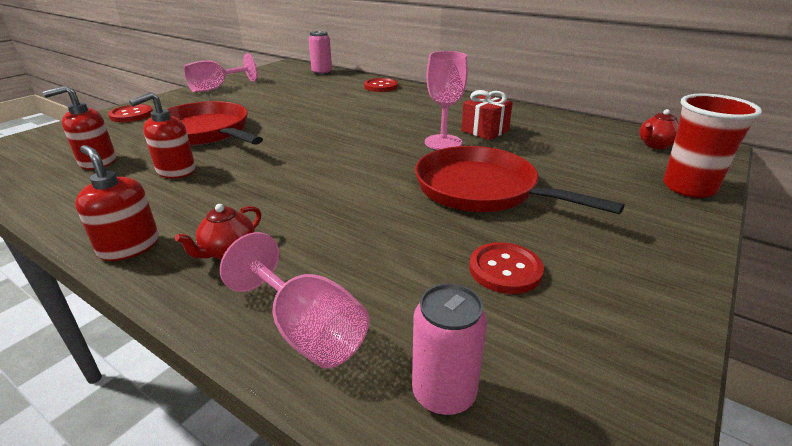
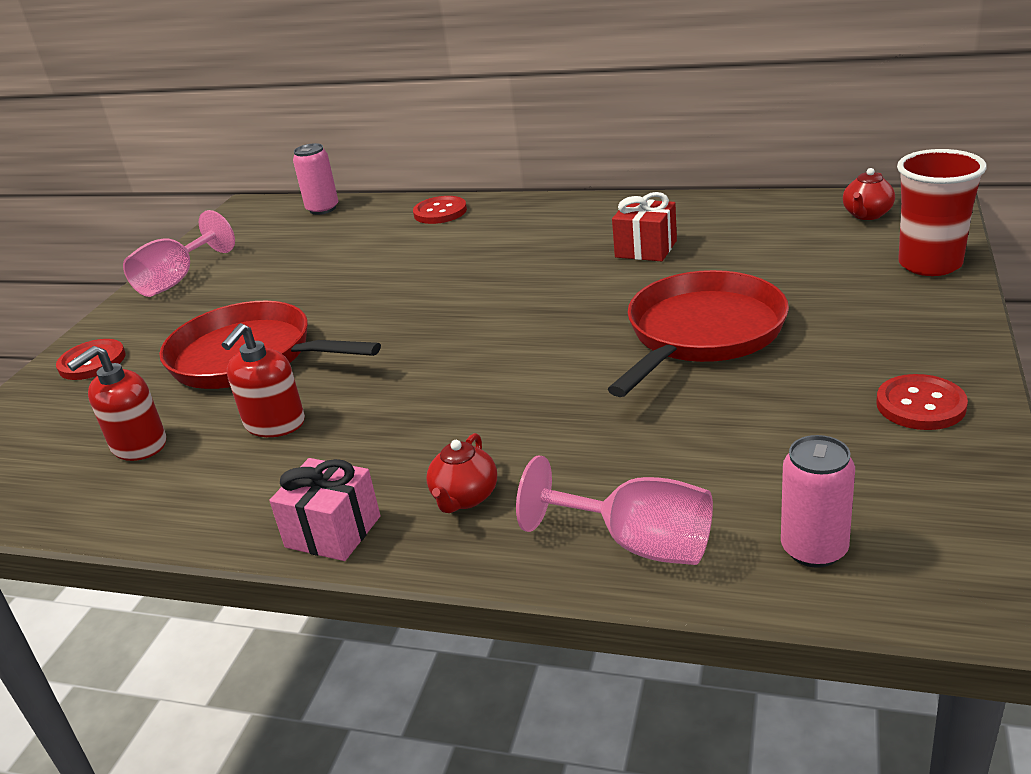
camera: 15 degrees left, 0 degrees up
(129, 246) = (333, 532): red soap dispenser -> pink gift
(443, 142) = (604, 281): pink goblet -> none
(482, 189) = (702, 333): red pan -> red pan turned 105 degrees clockwise
(505, 270) = (792, 419): red button -> red button (920, 405)

